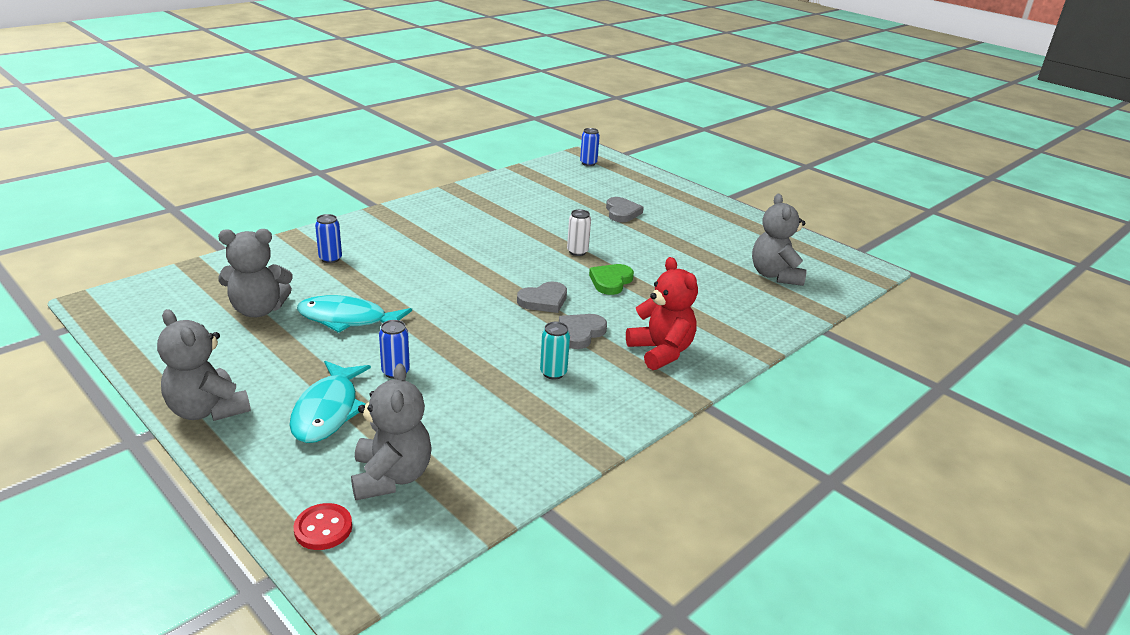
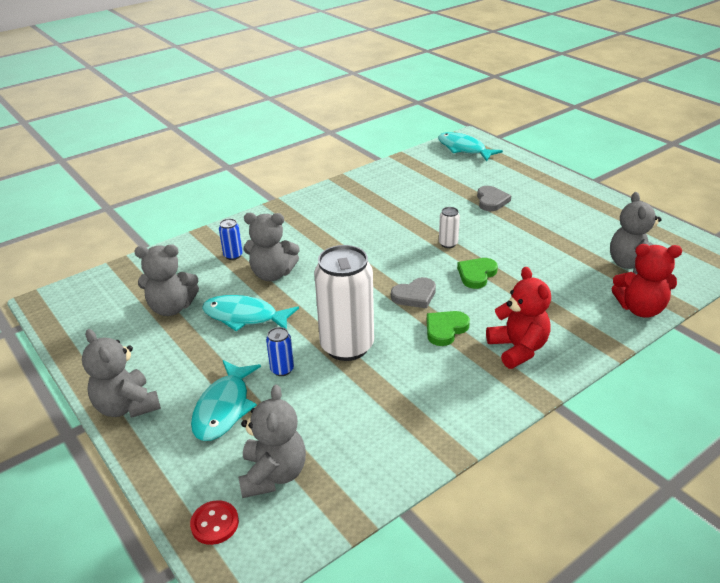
camera: 10 degrees right, 5 degrees up
(378, 278) = (272, 274): none -> grey teddy bear
(470, 349) = (347, 346): none -> white can
(553, 373) = (419, 371): turquoise can -> none
(580, 333) = (445, 329): grey heart -> green heart
(588, 163) = (464, 149): blue can -> turquoise fish
(787, 315) = (640, 309): none -> red teddy bear

